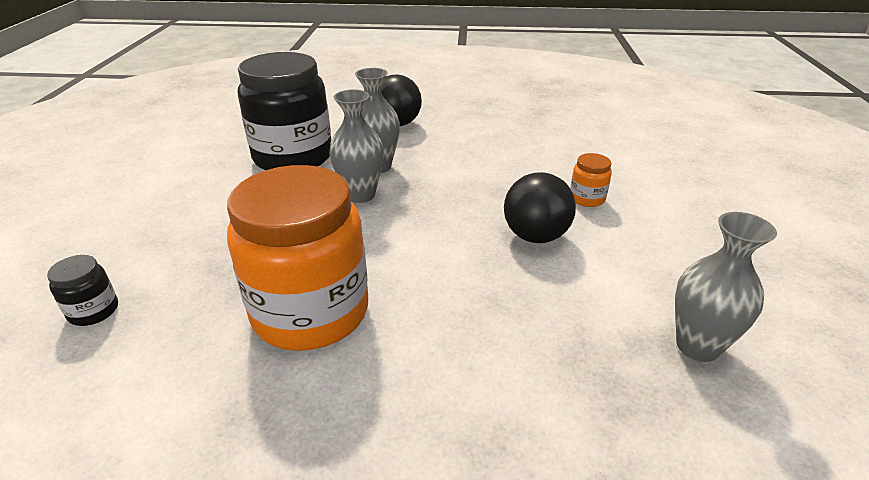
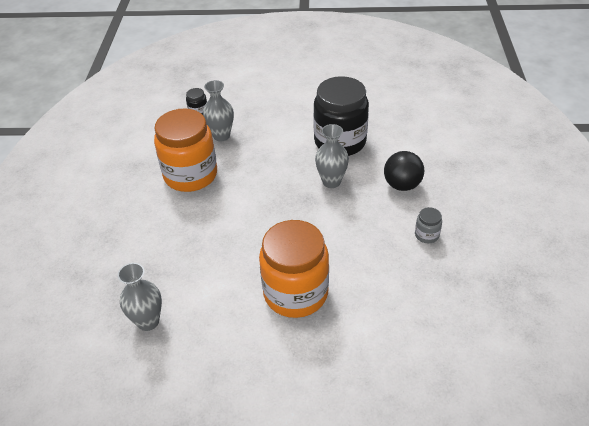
camera: 90 degrees right, 10 degrees up
(360, 195) = (294, 178): grey vase -> grey vase (221, 136)
(481, 117) = (426, 235): none -> grey jar
(535, 236) = (249, 260): black ball -> none
(587, 198) = (295, 293): orange jar -> orange jar, size x2.47

